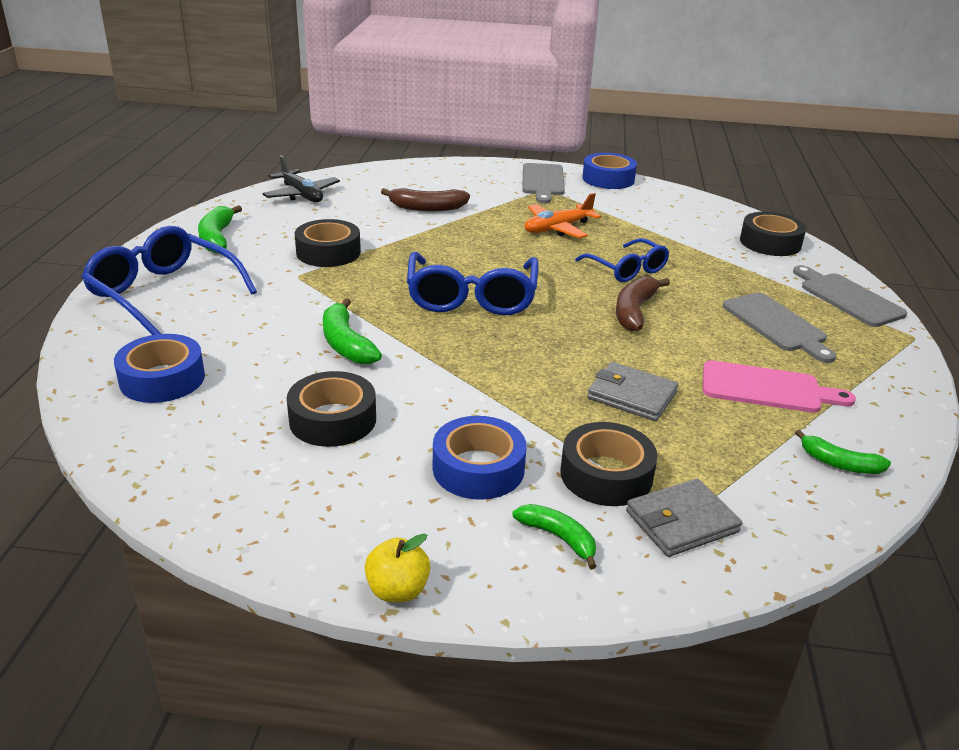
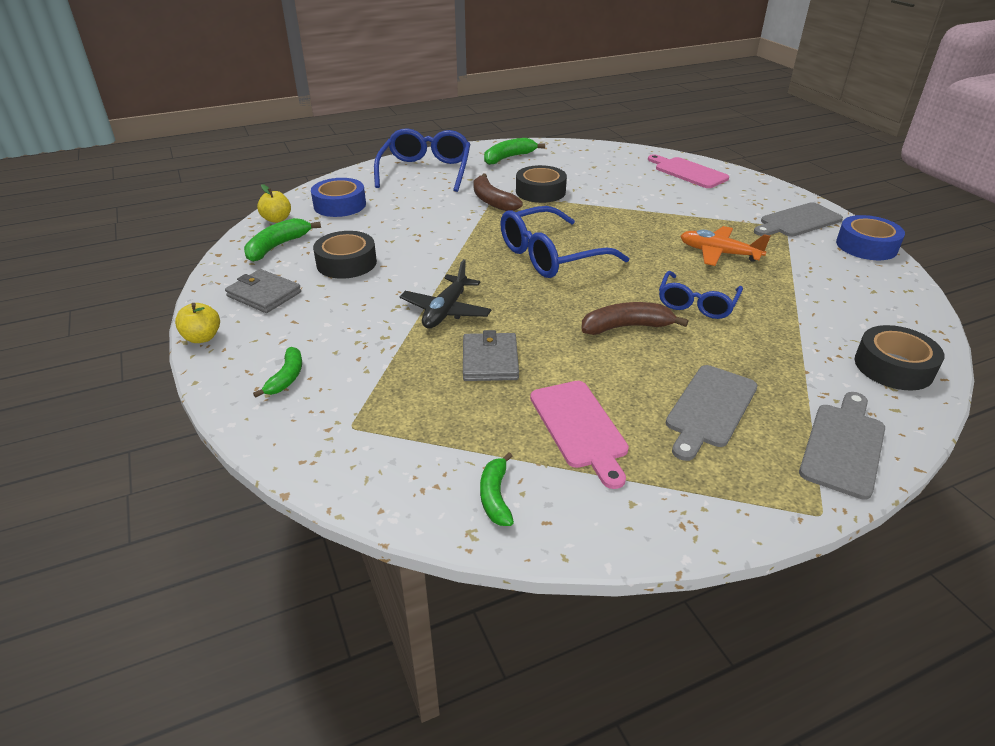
camera: 60 degrees right, 5 degrees up
(126, 440) = (277, 219): none -> yellow apple
(301, 195) = (606, 156): black plane -> black plane (446, 311)
(346, 343) = (434, 237): green banana -> green banana (277, 246)
(396, 179) = (688, 172): none -> pink cutting board
(427, 208) = (661, 197): brown banana -> brown banana (492, 201)
(478, 468) = (338, 326): blue tape -> none
(606, 475) = (373, 377): black tape -> none
(681, 522) = (342, 426): grey wallet -> grey wallet (264, 294)

